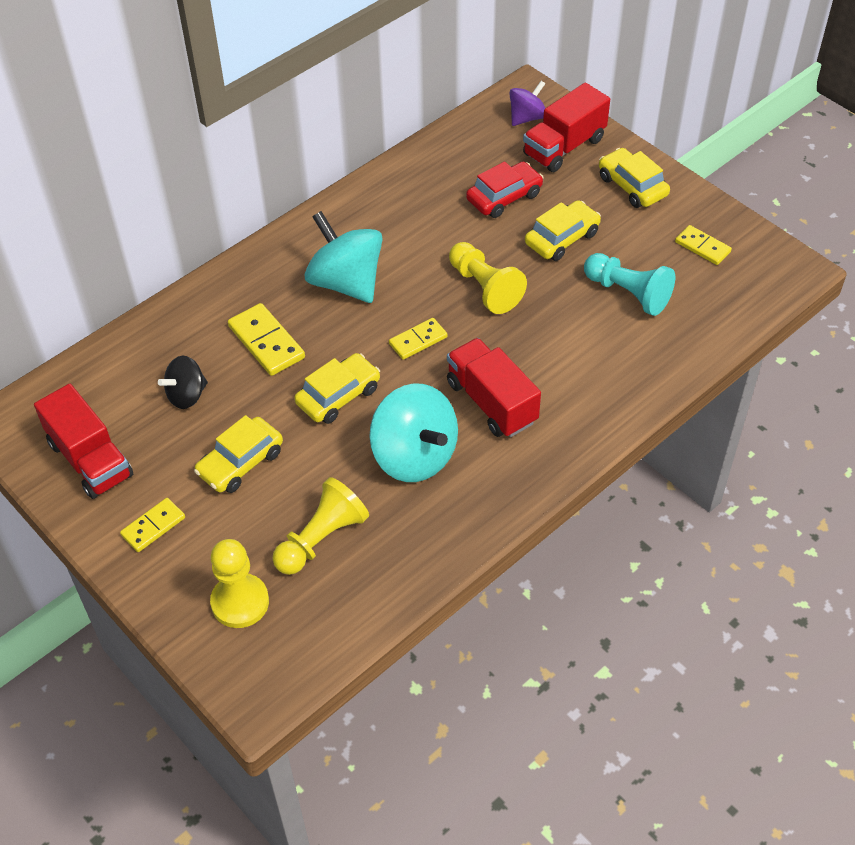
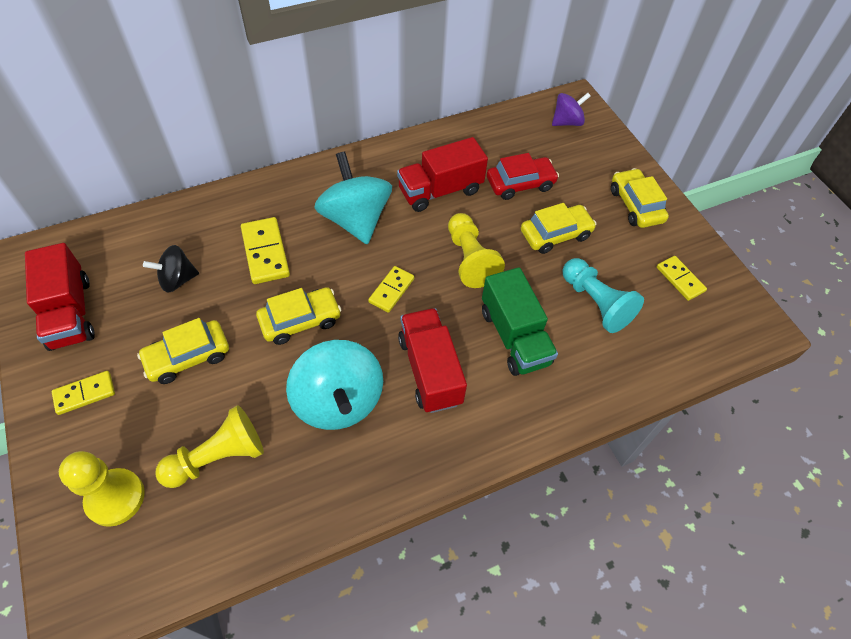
camera: 15 degrees right, 5 degrees up
(418, 340) = (391, 290): yellow domino -> yellow domino turned 45 degrees counterclockwise
(561, 347) = (514, 337): none -> green truck
(564, 147) = (589, 155): red truck -> red truck (440, 191)

